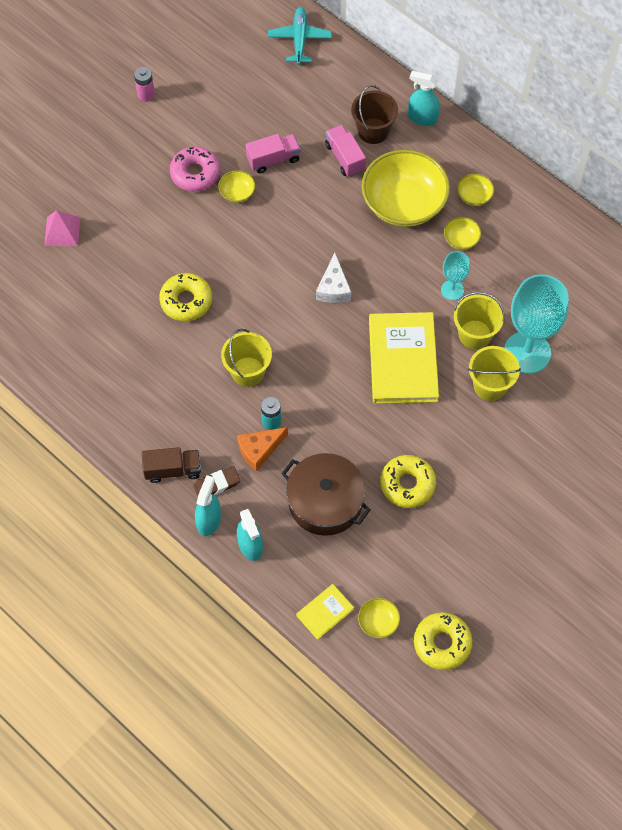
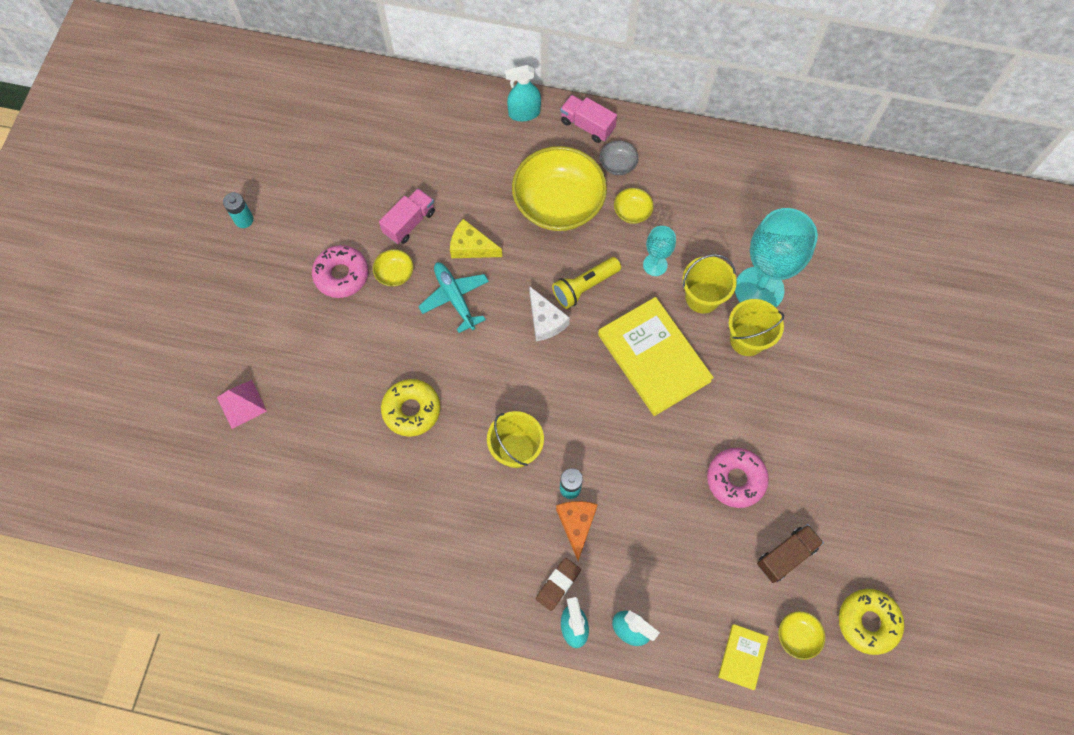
camera: 30 degrees left, 5 degrees up
(146, 95) = (244, 220): pink battery -> turquoise battery
(173, 470) = (505, 594): brown truck -> brown truck (786, 556)
(259, 450) = (576, 524): orange cheese -> orange cheese turned 150 degrees clockwise
(299, 40) = (362, 93): turquoise plane -> turquoise plane (455, 298)
(311, 202) = (471, 247): none -> yellow cheese
(325, 502) = (671, 542): brown pot -> none
(345, 158) = (476, 187): pink truck -> pink truck (587, 125)
(373, 131) = (486, 148): brown bucket -> none
(382, 278) = (584, 287): none -> yellow flashlight
(407, 484) = (735, 479): yellow donut -> pink donut
(474, 196) = (618, 164): yellow bowl -> grey bowl

